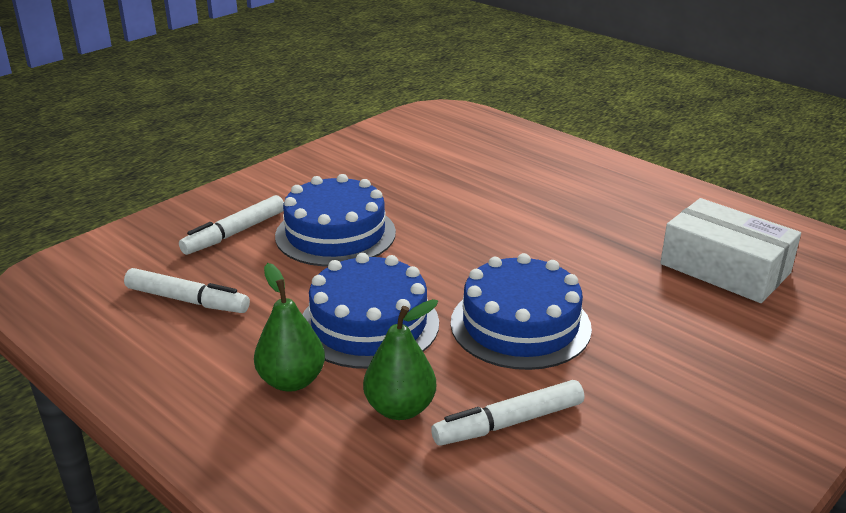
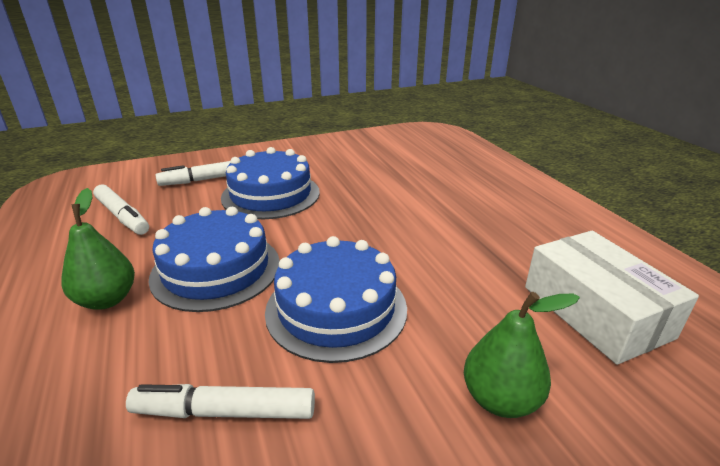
camera: 25 degrees right, 0 degrees up
(400, 408) = (152, 356): green pear -> green pear (500, 399)

